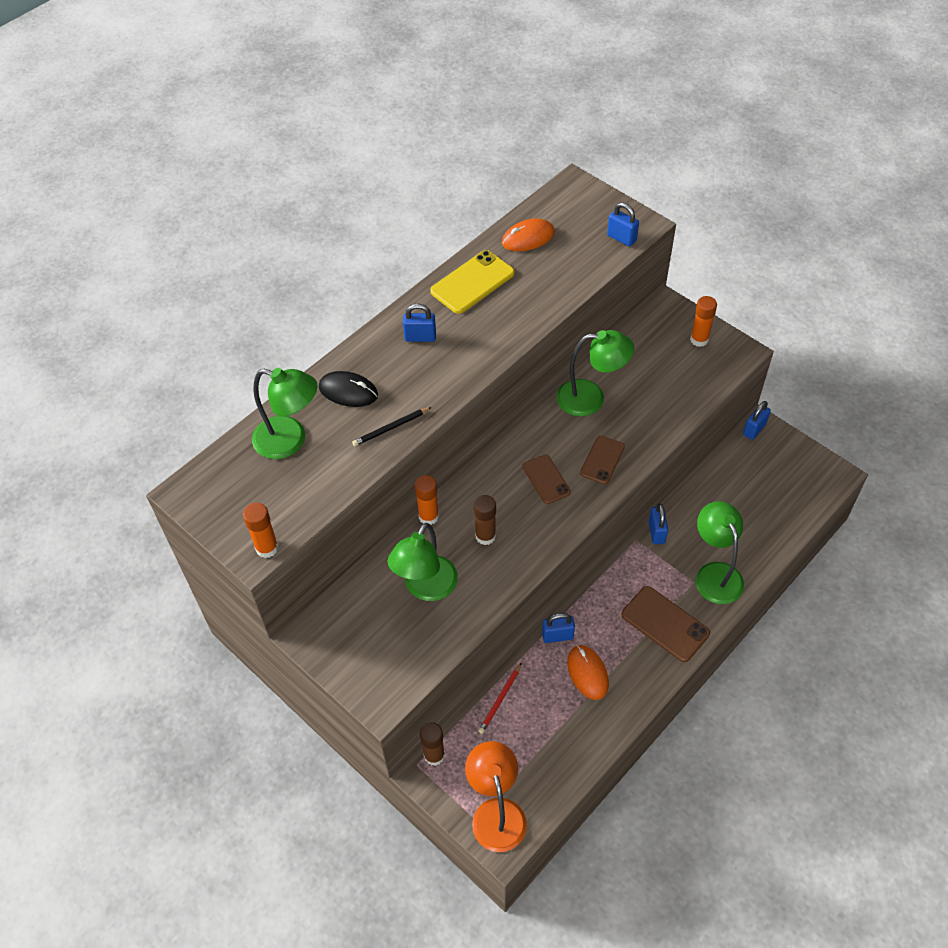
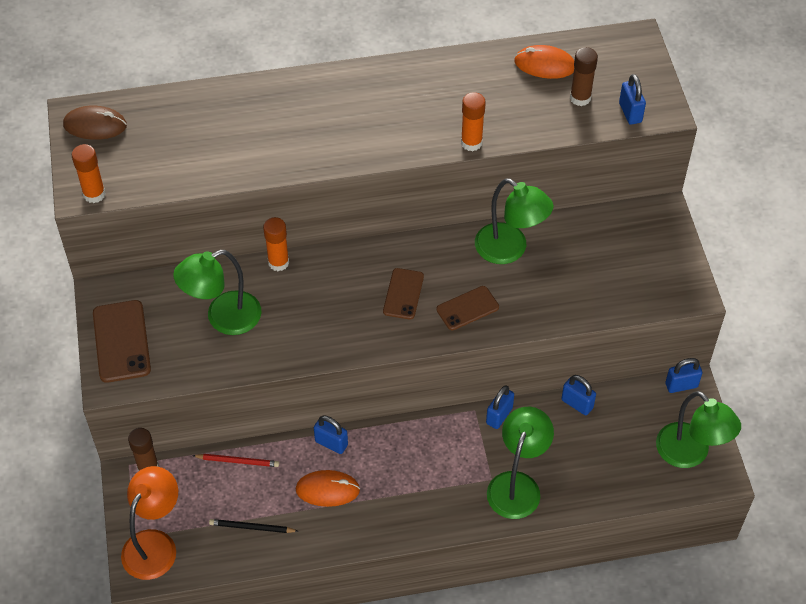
camera: 35 degrees right, 0 degrees up
(212, 491) = (95, 125): none -> brown mouse
(290, 440) = (187, 121): green lamp -> green lamp (690, 454)
(348, 391) = (268, 109): black mouse -> none
(391, 428) = (272, 159): black pencil -> black pencil (252, 527)
(420, 337) = (367, 98): blue padlock -> blue padlock (577, 404)
(472, 282) = (457, 76): yellow phone -> none
(485, 536) = (309, 308): brown glue stick -> brown glue stick (580, 98)
(500, 699) = (238, 461): red pencil -> red pencil turned 150 degrees counterclockwise
(587, 673) = (327, 490): orange mouse -> orange mouse turned 75 degrees clockwise
(665, 624) = (431, 496): brown phone -> brown phone (121, 341)
(699, 339) = (662, 258): orange glue stick -> orange glue stick (471, 143)

